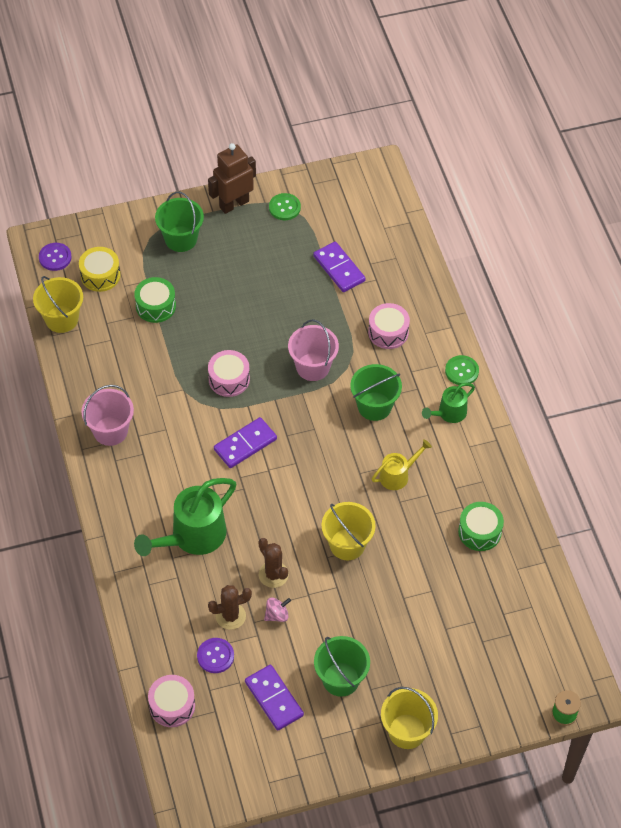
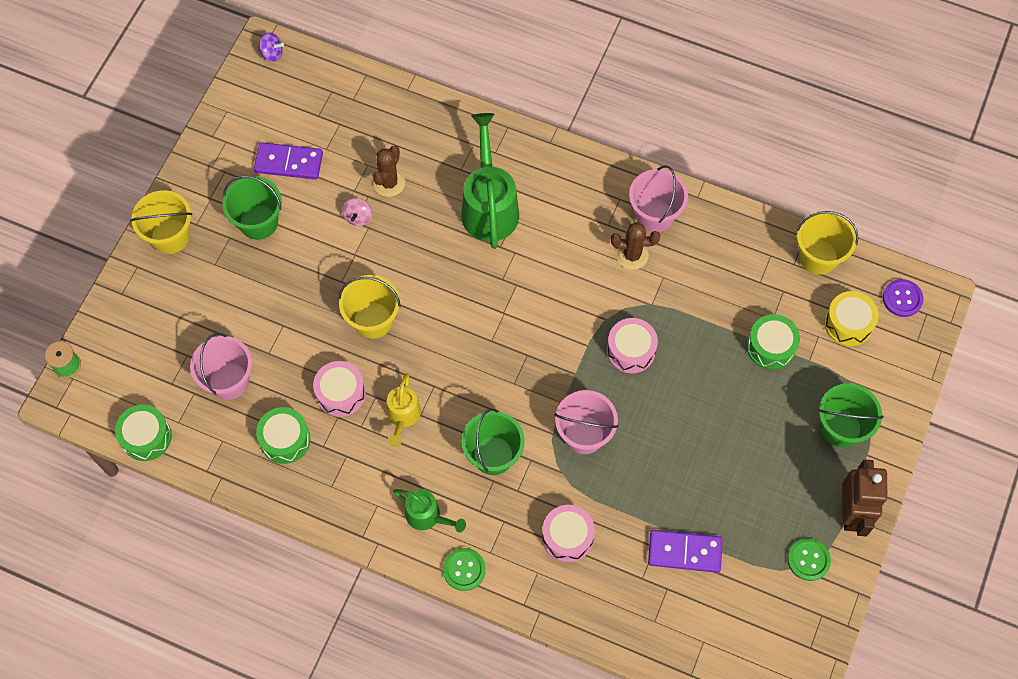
camera: 130 degrees right, 10 degrees up
(172, 706) = (350, 90): pink drum -> pink drum (341, 393)
(187, 792) = (272, 54): none -> purple spinning top
(215, 656) = (364, 147): purple button -> none
(245, 444) = (547, 313): purple domino -> none
(273, 574) = (397, 241): brown cactus -> brown cactus (632, 255)
(448, 413) = (428, 516): green watering can -> green watering can turned 120 degrees clockwise
(474, 599) = (229, 381): none -> pink bucket
(560, 617) = (146, 437): none -> green drum

